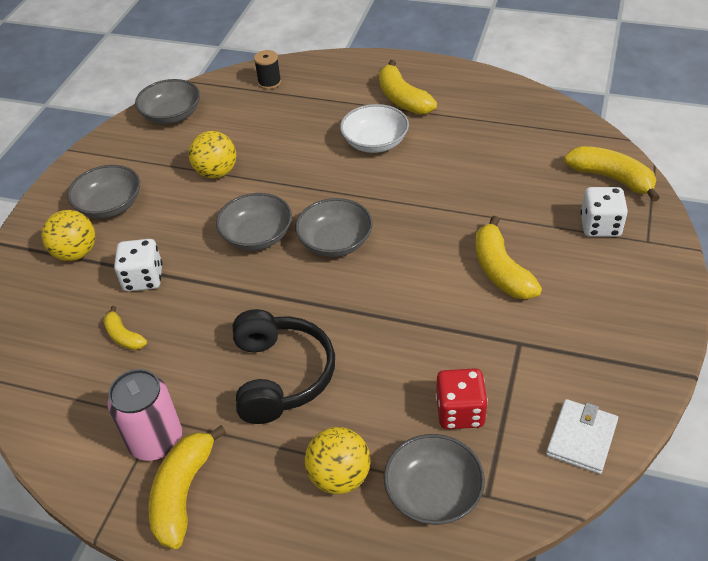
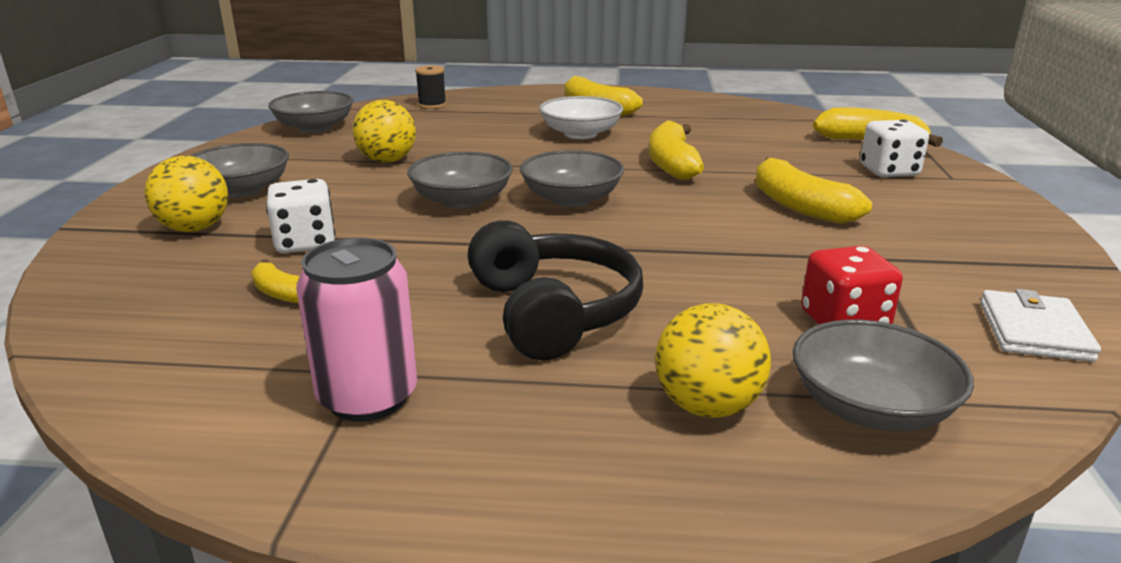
camera: 15 degrees left, 20 degrees down
(183, 493) = (439, 456): yellow banana -> yellow banana (672, 164)

